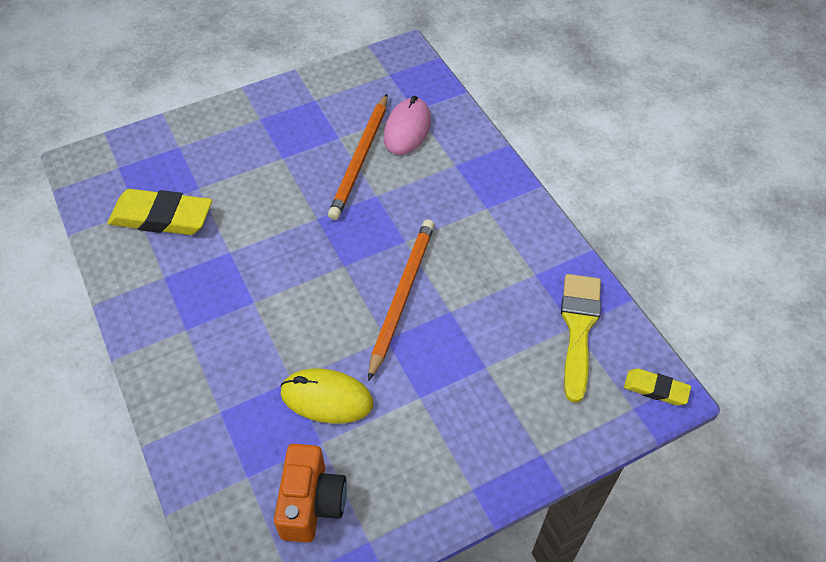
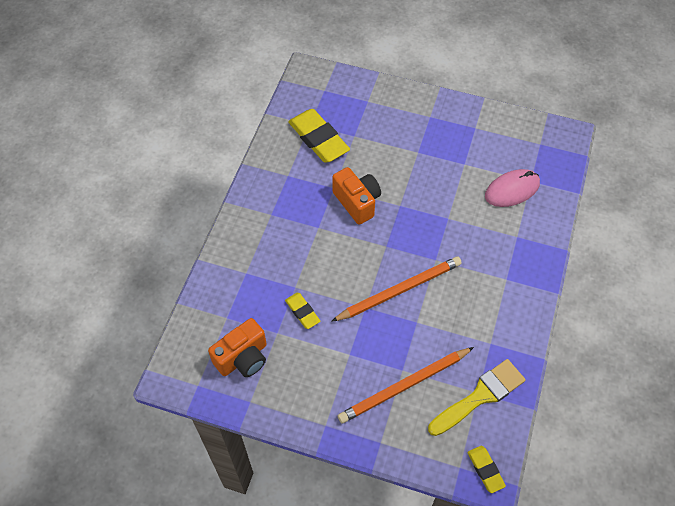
camera: 45 degrees right, 5 degrees up
(270, 247) = (357, 202): none -> orange camera
(326, 398) = (302, 312): yellow mouse -> yellow eraser
(360, 159) = (463, 188): orange pencil -> orange pencil (404, 386)

